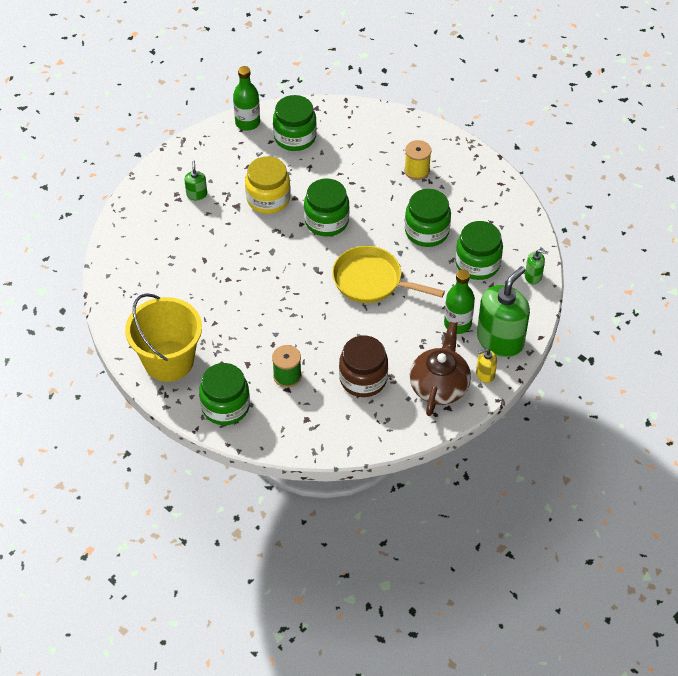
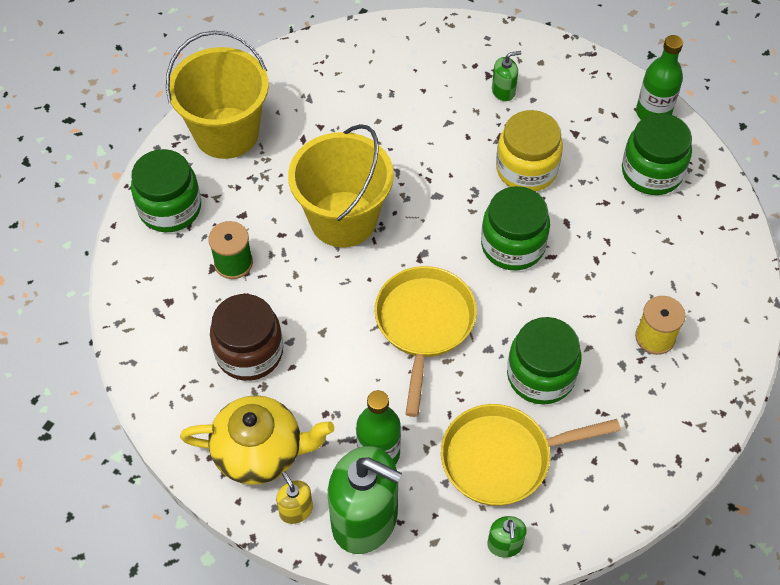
camera: 75 degrees right, 5 degrees up
(272, 306) = (343, 219): none -> yellow bucket
(439, 386) = (260, 452): brown teapot -> yellow teapot
(477, 264) = (502, 458): green jar -> yellow pan

